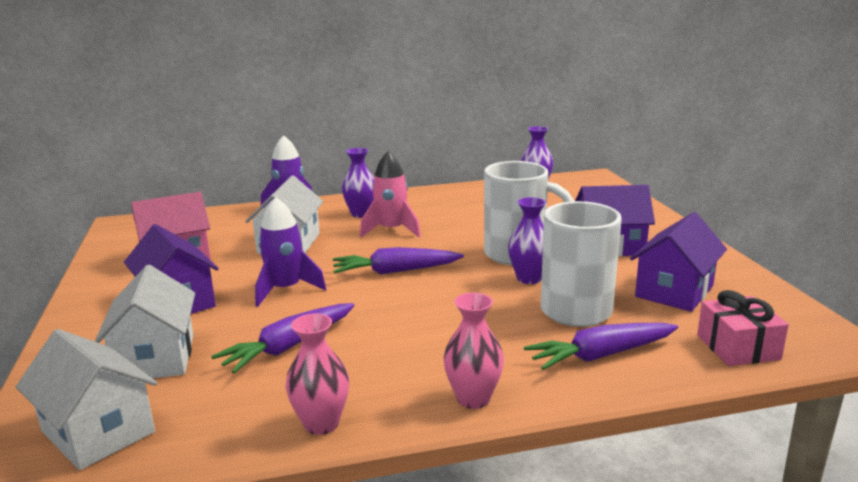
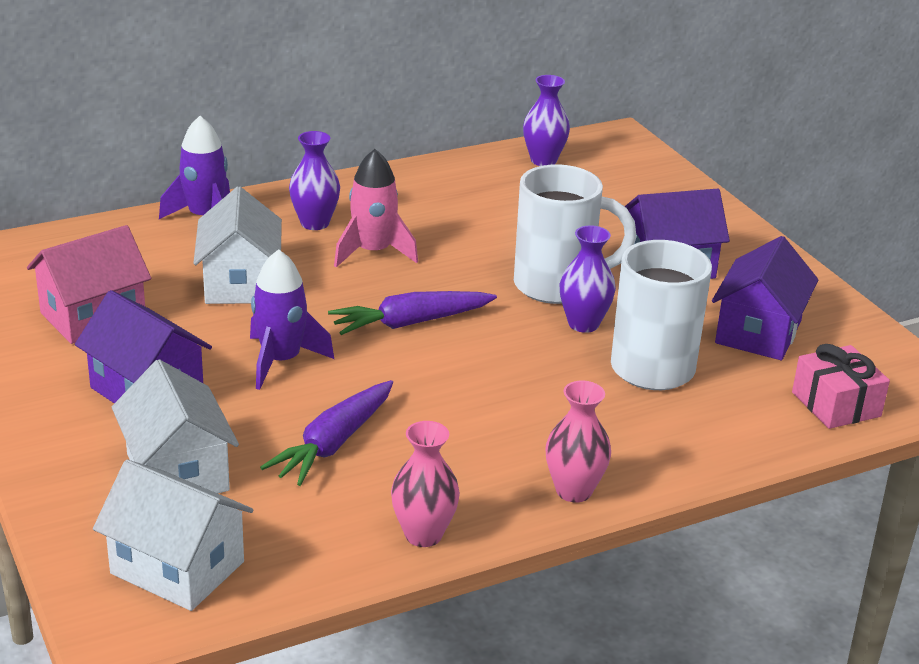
camera: 15 degrees left, 10 degrees up
(601, 355) = (694, 426): purple carrot -> none

